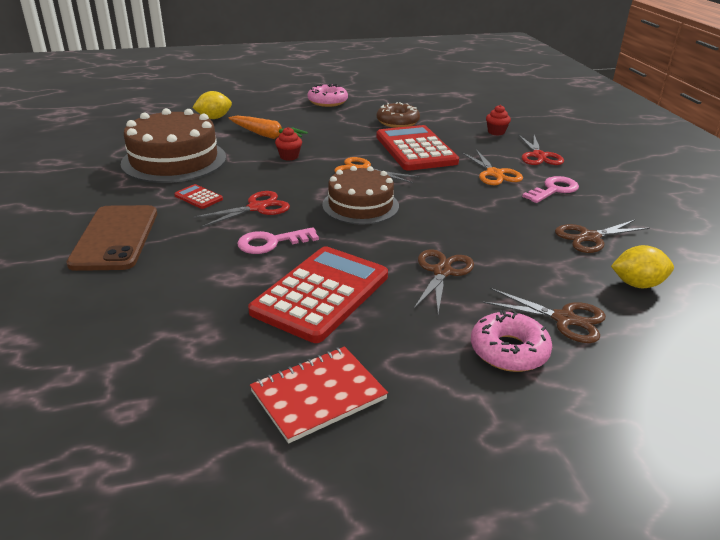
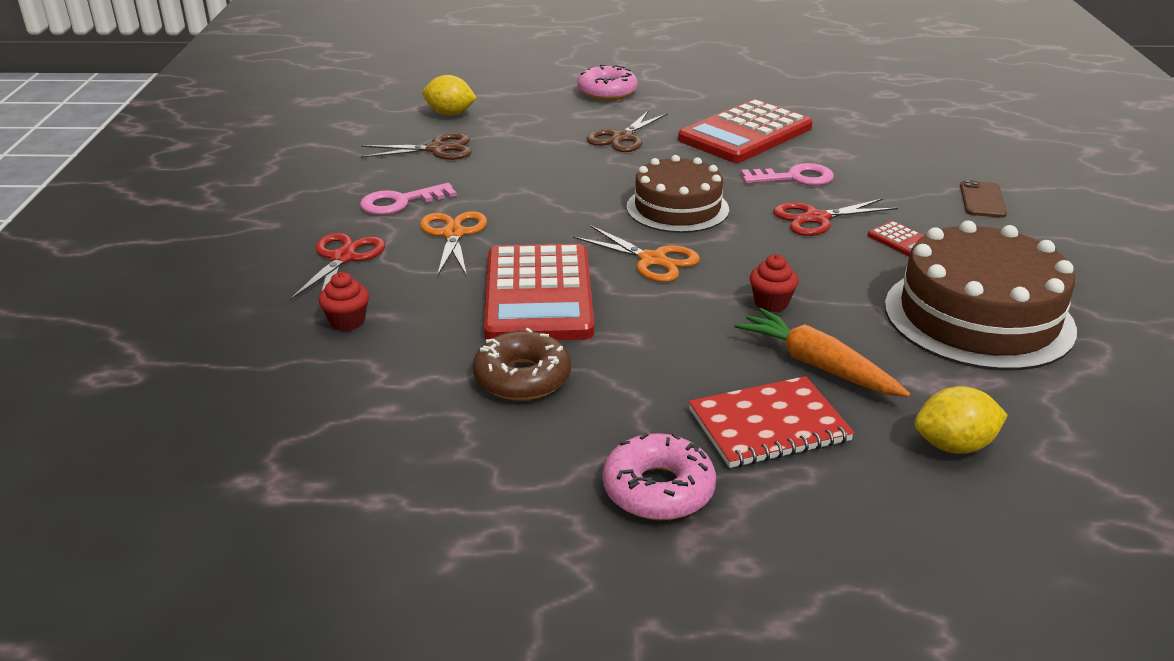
camera: 165 degrees left, 0 degrees up
(115, 238) = (982, 200): brown phone -> brown phone, size x0.51
(318, 395) = (756, 87): red notebook -> red notebook (769, 425)
(564, 319) = (544, 102): brown scissors -> none

